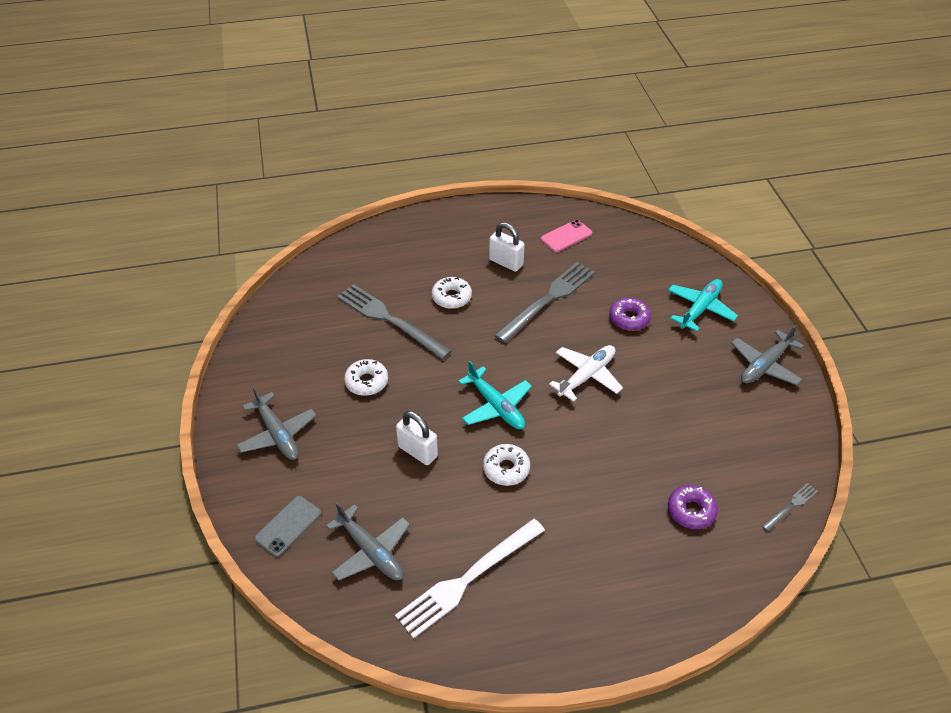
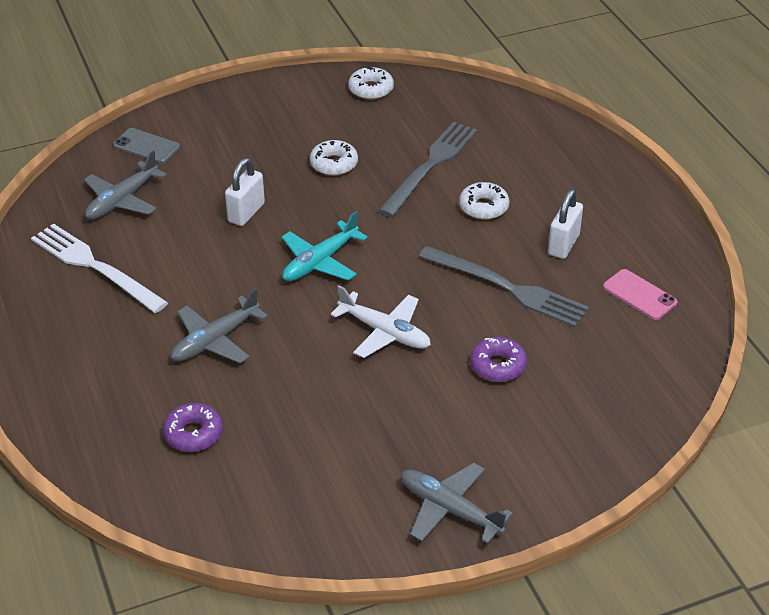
camera: 80 degrees right, 5 degrees down
(277, 434) = (253, 119): grey plane -> grey plane (215, 340)
(506, 469) = (233, 278): white donut -> white donut (371, 89)
(700, 309) = (541, 438): turquoise plane -> none
(791, 506) = (210, 529): grey fork -> none

